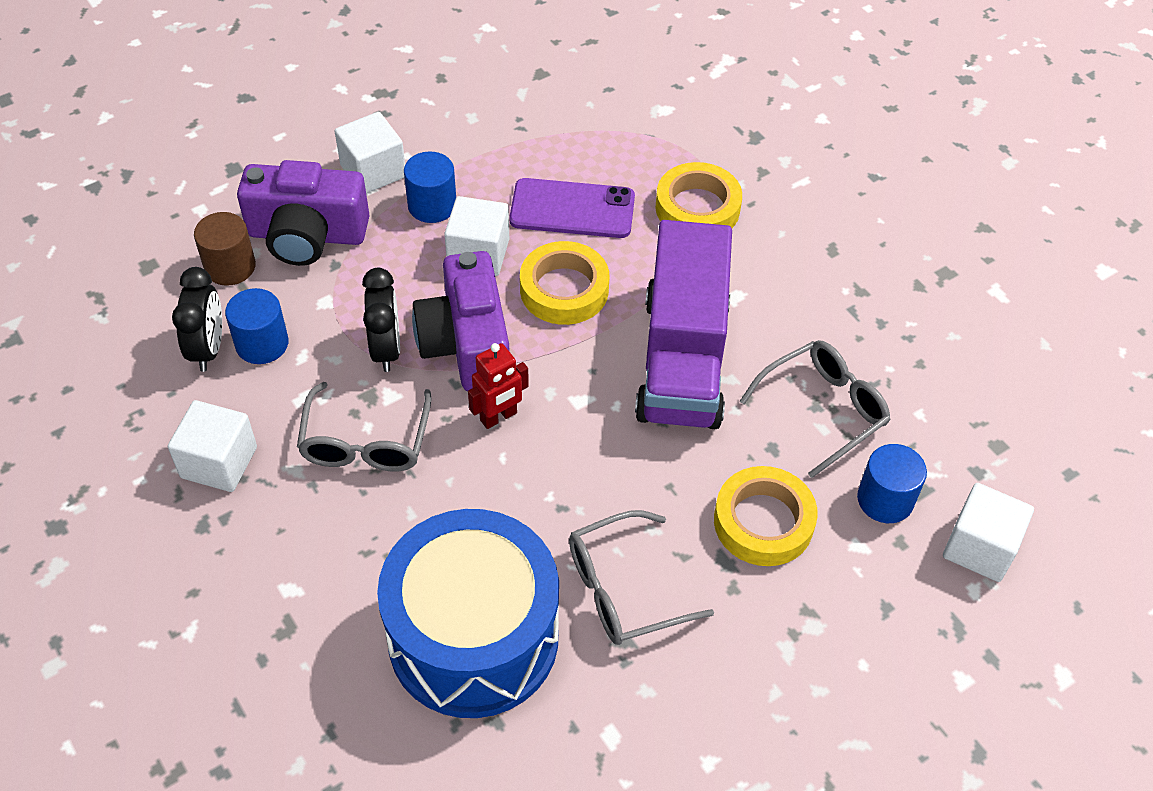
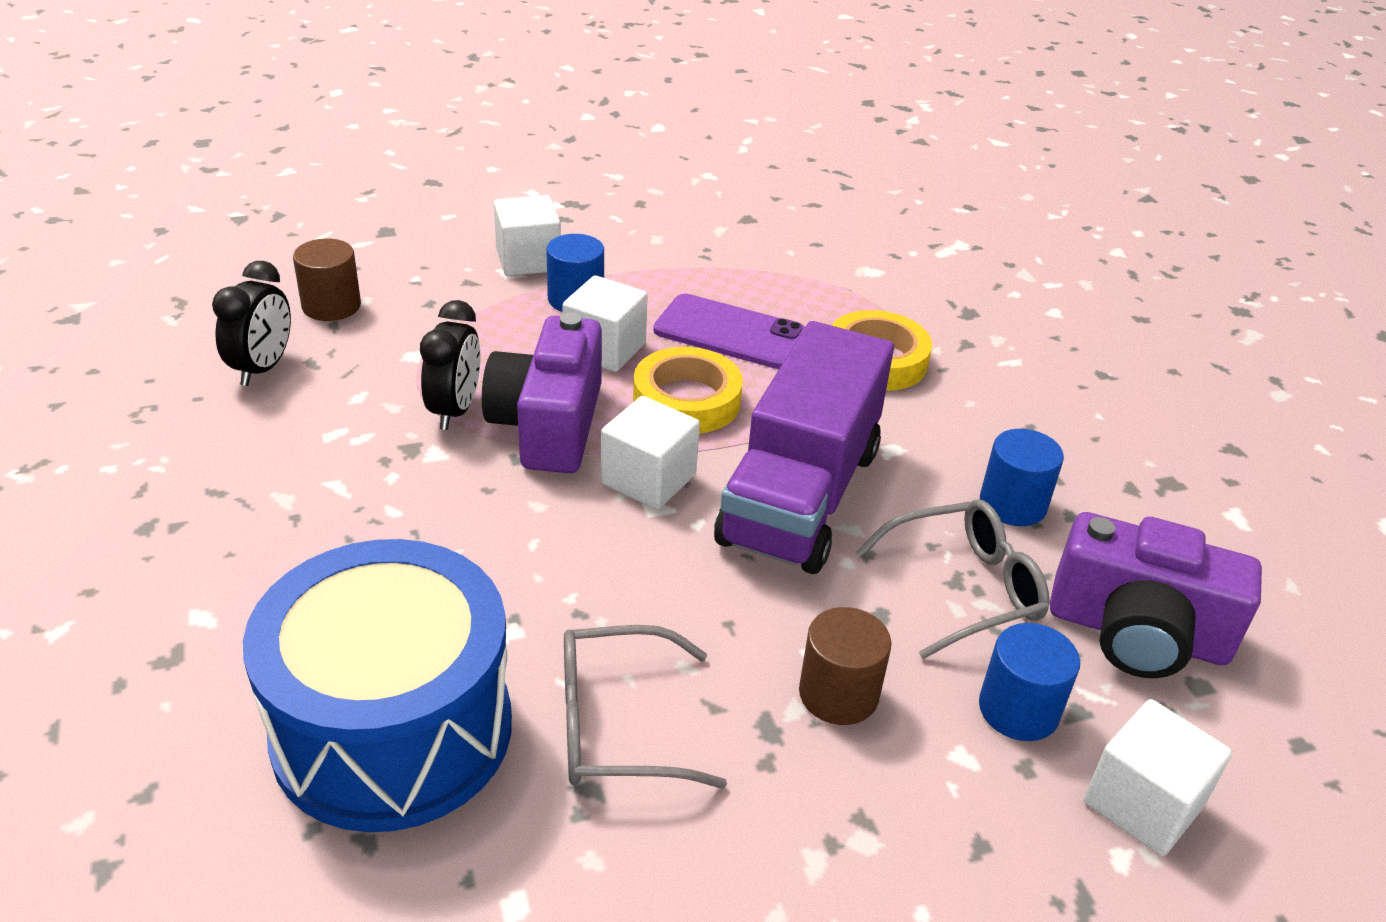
camera: 15 degrees right, 15 degrees down
(219, 462) = (205, 471): white cube -> white cube (648, 479)
(262, 344) = (322, 376): blue cylinder -> blue cylinder (1012, 504)
(307, 235) = (428, 297): purple camera -> purple camera (1137, 633)
(365, 442) = (380, 491): grey glasses -> none
(499, 417) = (549, 502): red robot -> none
(763, 522) = (838, 694): yellow tape -> brown cylinder

